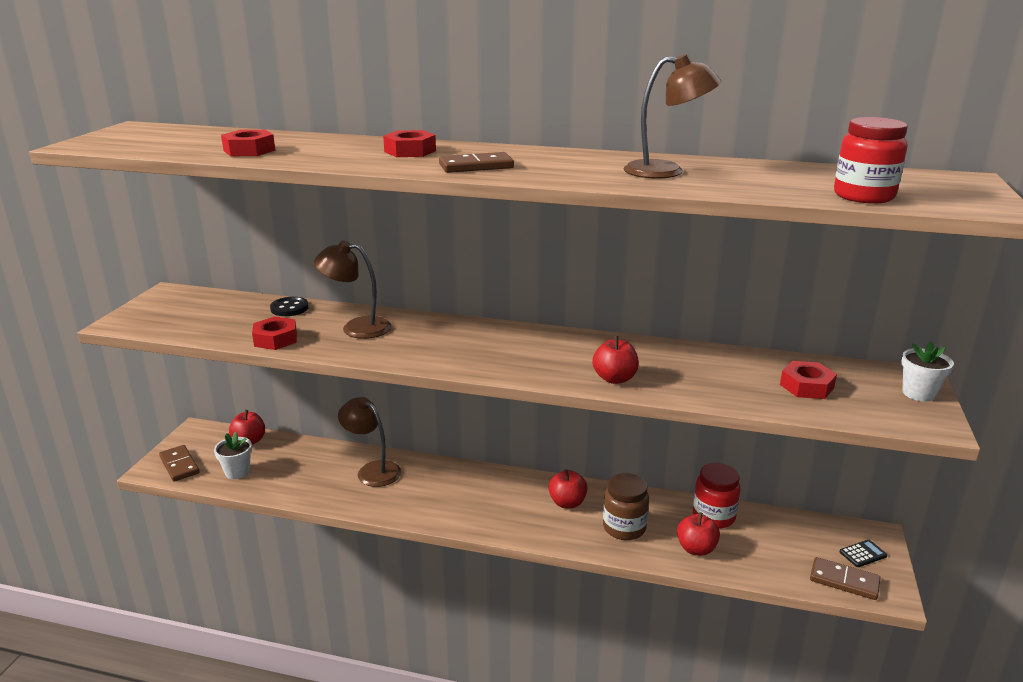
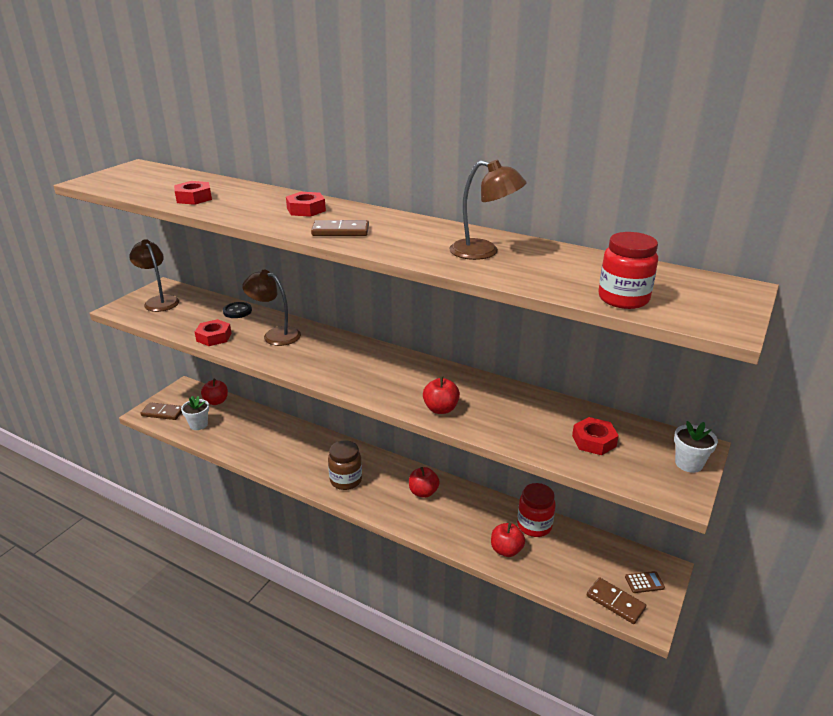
camera: 15 degrees right, 5 degrees up
(179, 465) = (163, 413): brown domino -> brown domino turned 60 degrees counterclockwise
(372, 470) = (291, 439): brown lamp -> brown lamp (159, 301)
(624, 528) = (457, 521): brown jar -> brown jar (346, 480)
(863, 554) = (644, 582): black calculator -> brown calculator

